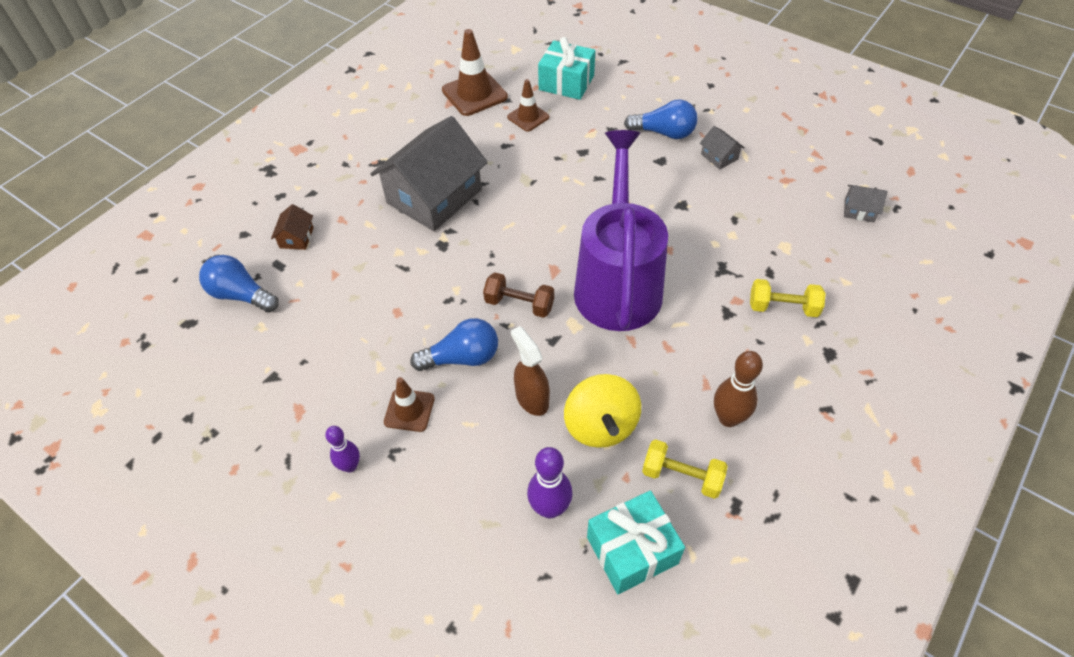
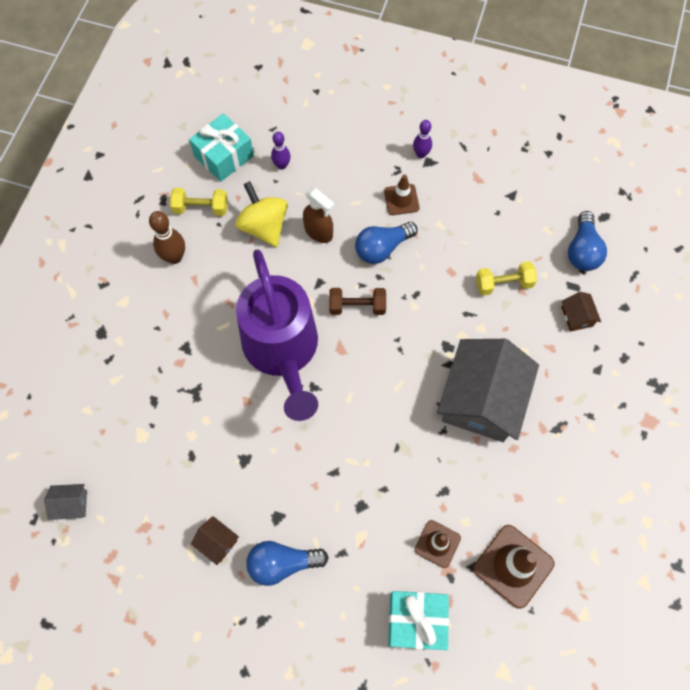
camera: 160 degrees right, 15 degrees up
(241, 295) = (582, 250): blue light bulb -> blue light bulb turned 90 degrees clockwise
(550, 508) = (282, 165): purple bowling pin -> purple bowling pin, size x0.66
(719, 157) = (217, 542): grey house -> brown house
(783, 307) = (140, 366): yellow dumbbell -> yellow dumbbell (503, 284)

